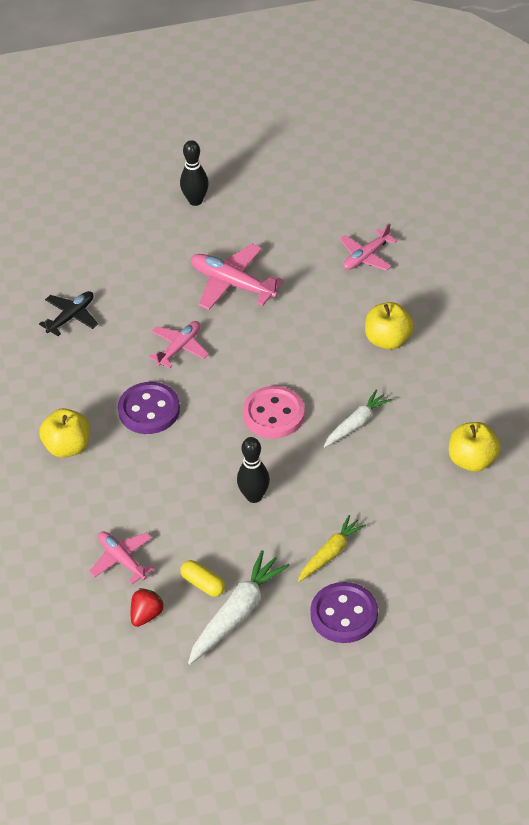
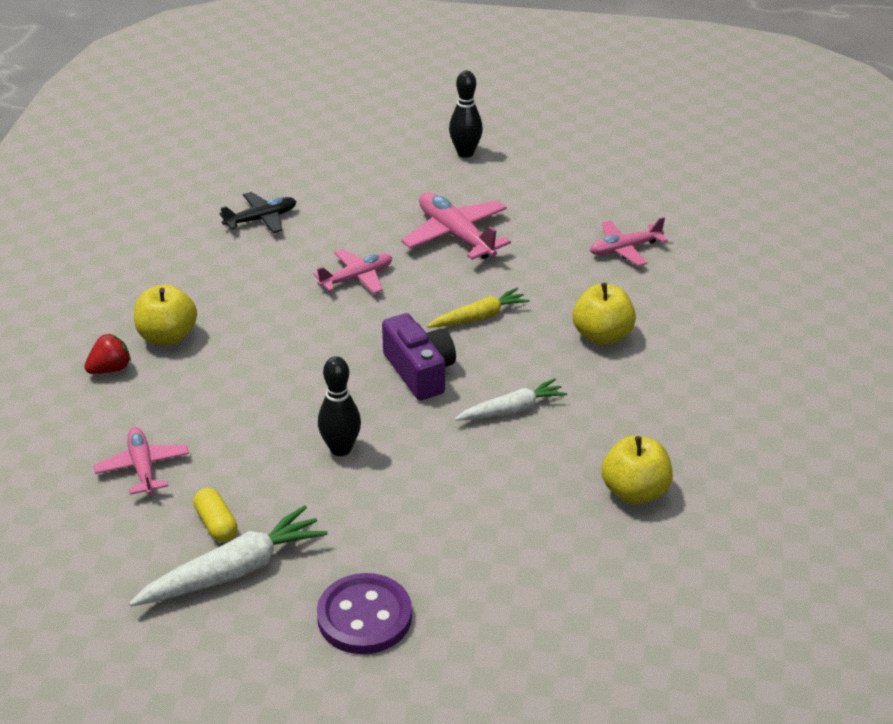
camera: 20 degrees right, 10 degrees down
(146, 615) = (127, 536): red strawberry -> red strawberry (110, 369)
(149, 410) = (281, 327): purple button -> none
(273, 414) = (420, 371): pink button -> purple camera
(330, 553) = (392, 540): yellow carrot -> yellow carrot (479, 317)

